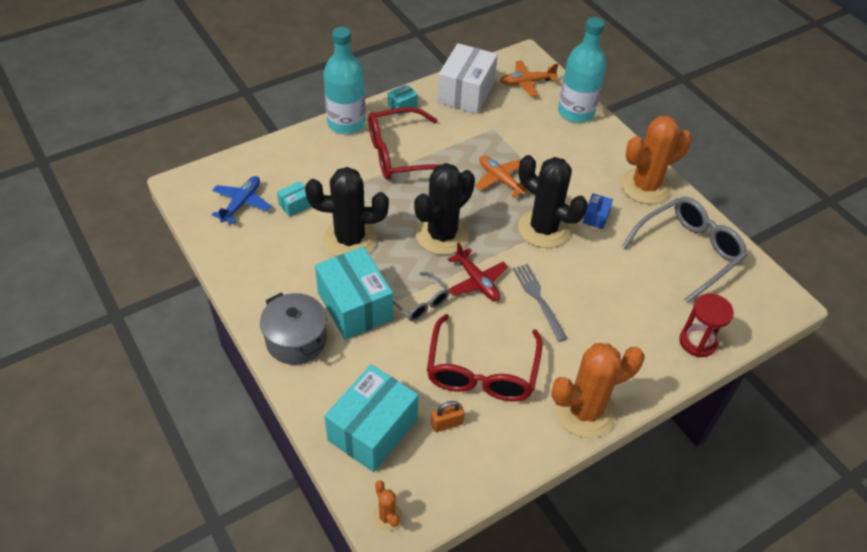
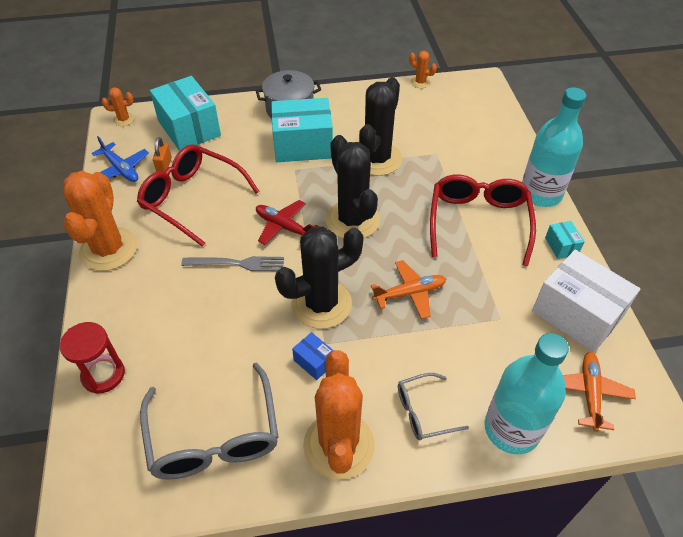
camera: 115 degrees right, 0 degrees up
(200, 235) = (420, 82): none -> orange cactus
(242, 203) = (448, 108): blue plane -> blue plane (121, 169)
(295, 205) = (433, 136): turquoise box -> none
(420, 303) = (283, 182): grey glasses -> grey glasses (423, 412)
(477, 281) = (283, 227): red plane -> red plane turned 45 degrees clockwise

